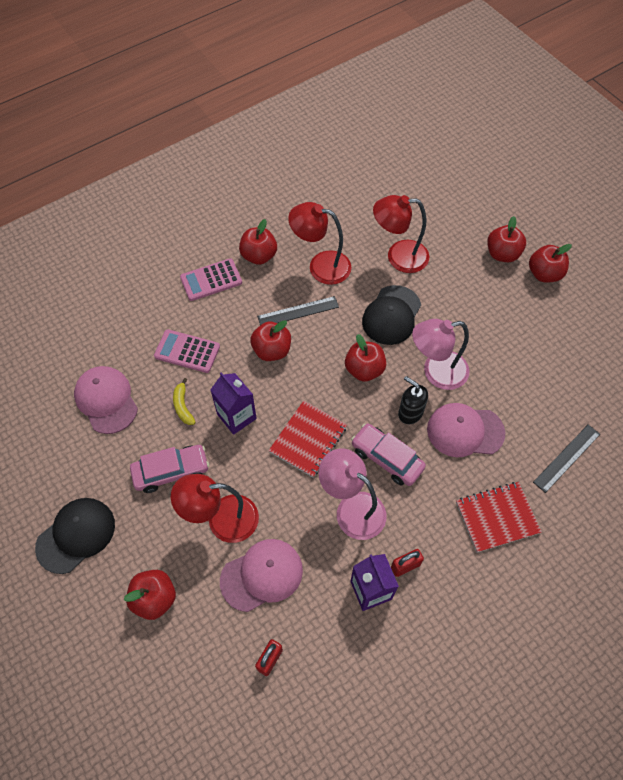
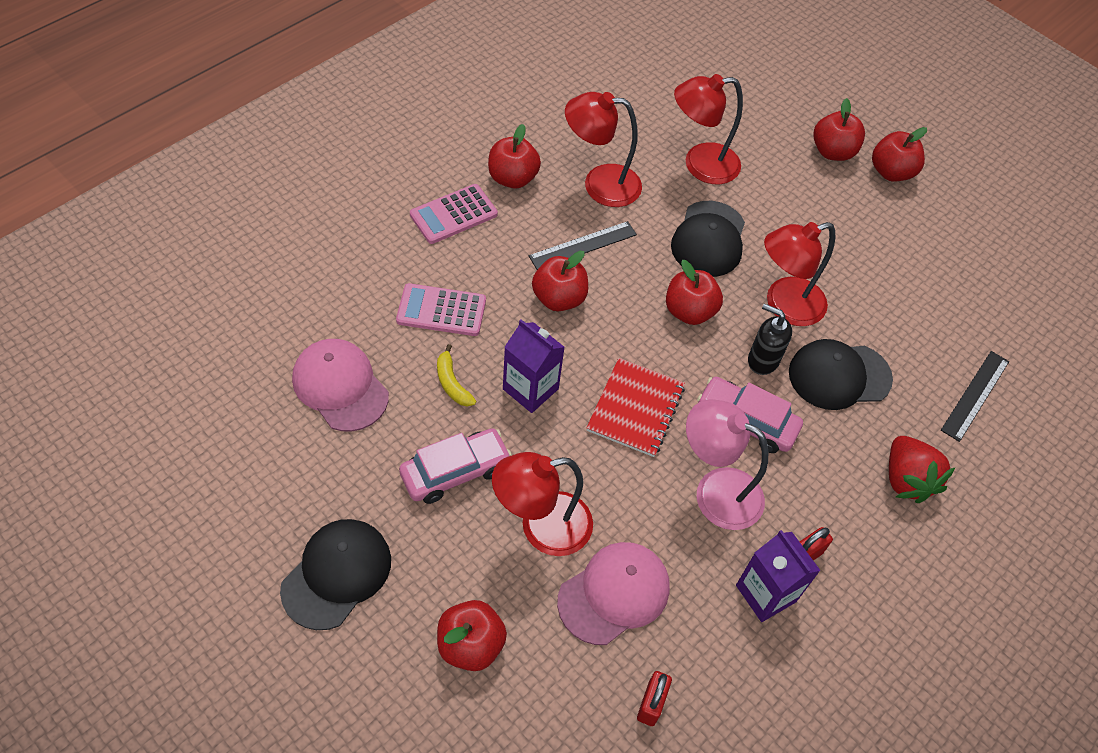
camera: 15 degrees left, 5 degrees down
(436, 372) = (784, 305): pink lamp -> red lamp
(465, 431) = (839, 376): pink cap -> black cap
(497, 517) = (906, 479): red notebook -> red strawberry

